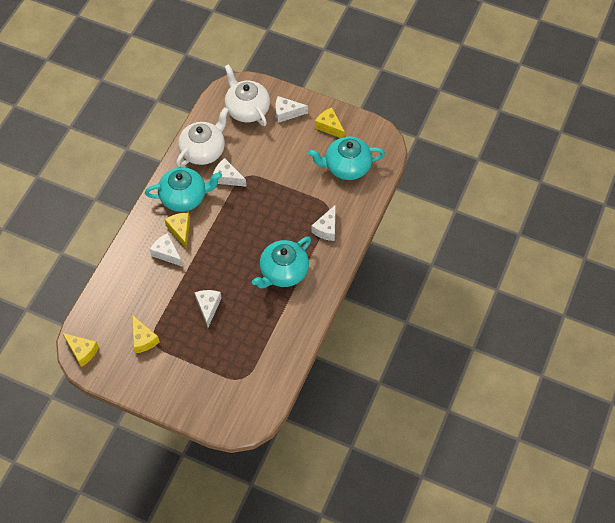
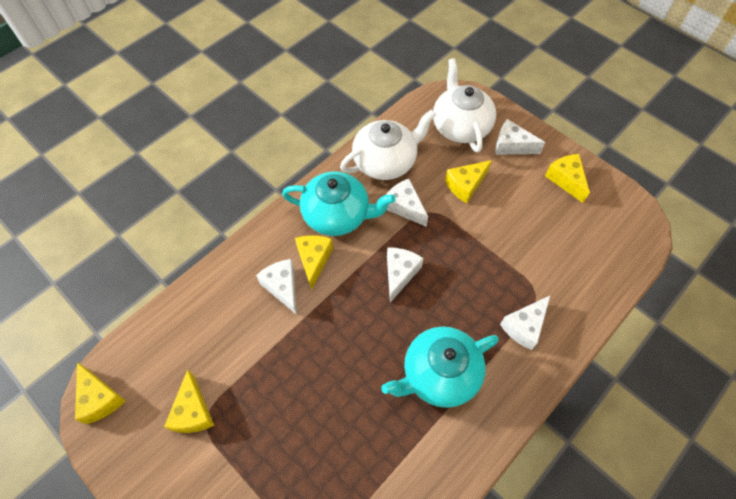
camera: 20 degrees right, 0 degrees up
(208, 307) = (307, 393): white cheese -> white cheese (399, 274)
(263, 150) = (465, 185): none -> yellow cheese
(347, 166) = (577, 242): turquoise teapot -> none

